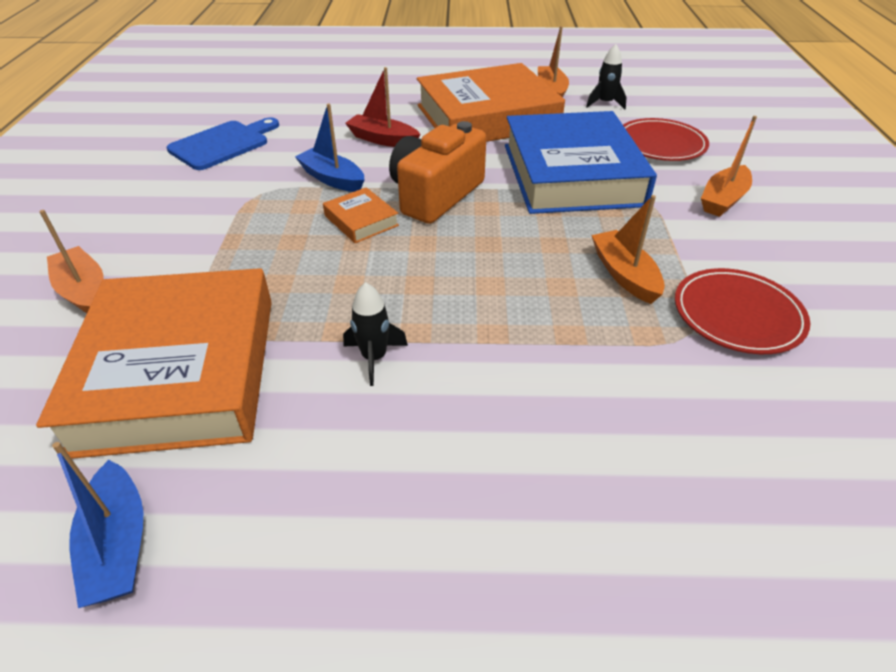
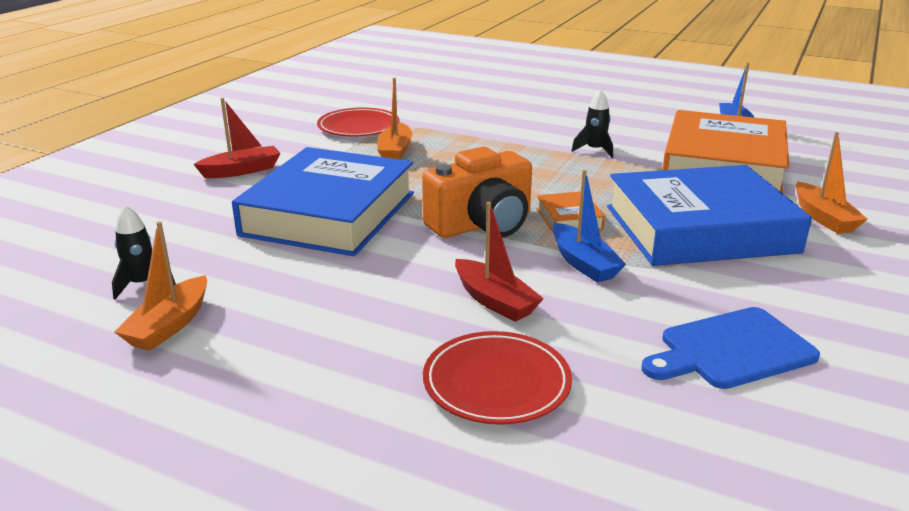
camera: 155 degrees left, 15 degrees down
(230, 239) = (700, 229): none -> blue book
(487, 117) = (323, 302): orange book -> none
(660, 144) = (192, 220): red plate -> red plate (496, 383)
(723, 200) = (241, 171): orange boat -> red boat

